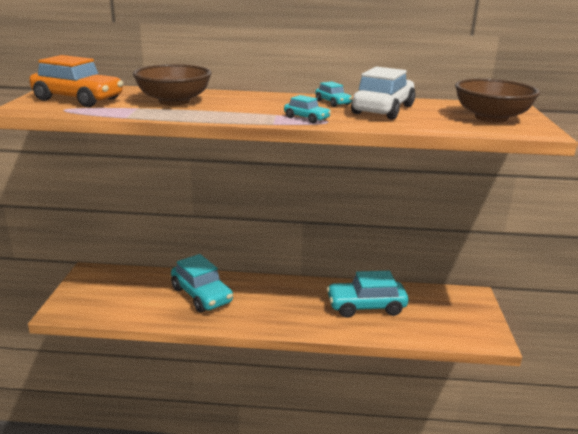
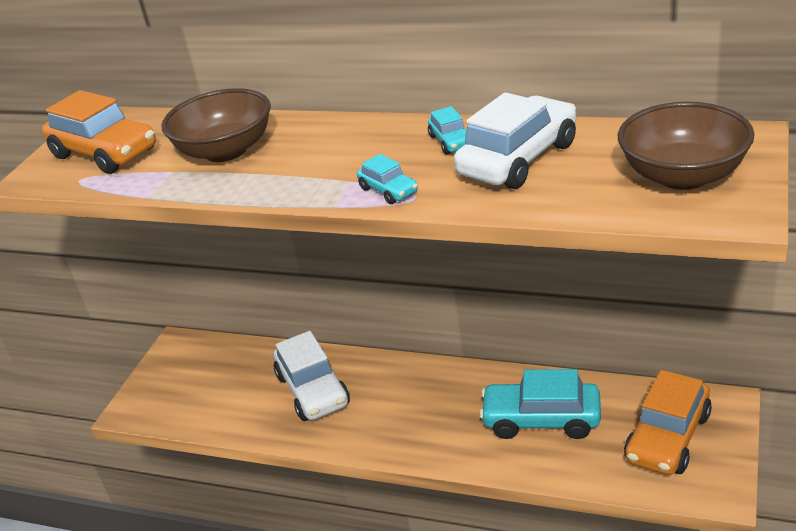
camera: 20 degrees right, 10 degrees up
(201, 295) = (313, 390): turquoise car -> white car
(449, 313) = (668, 437): none -> orange car

